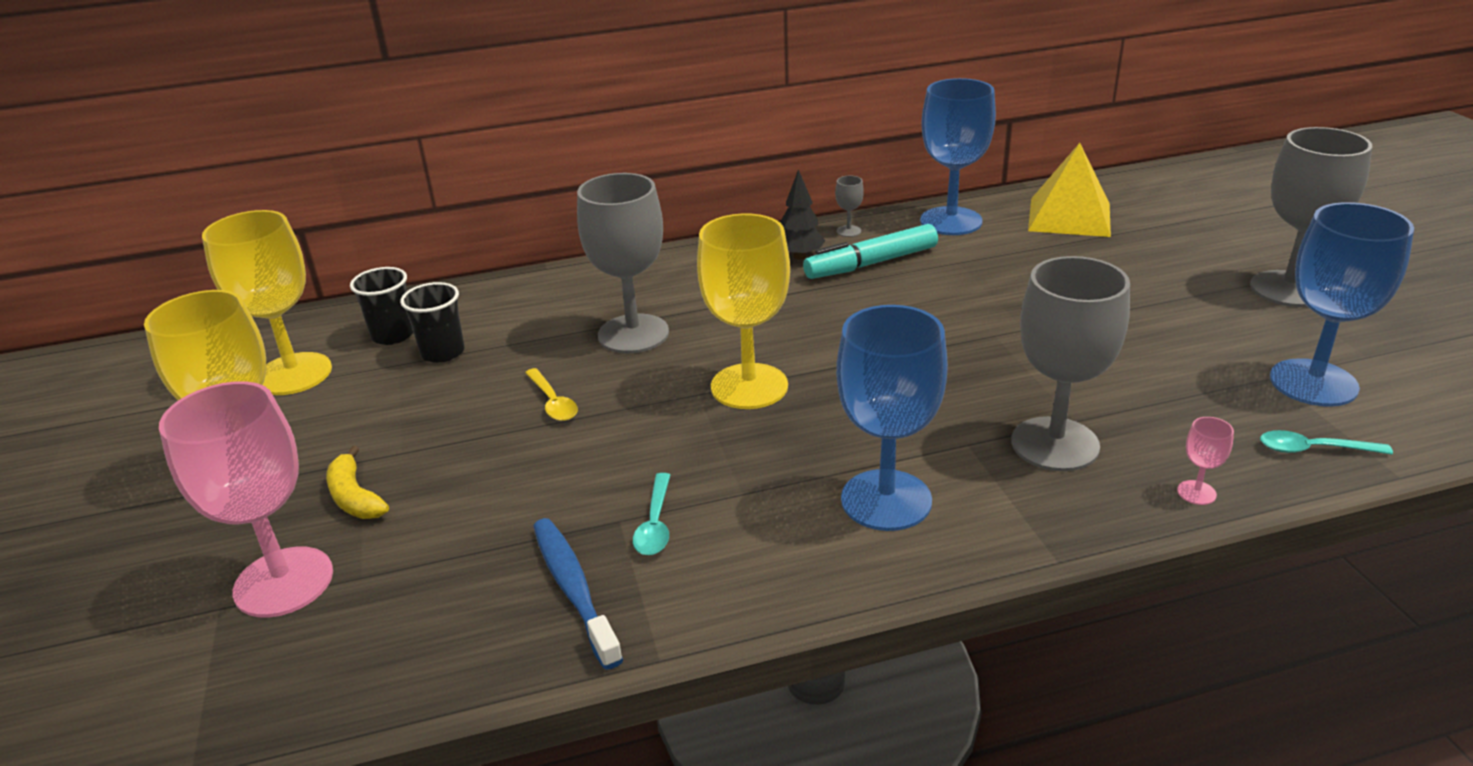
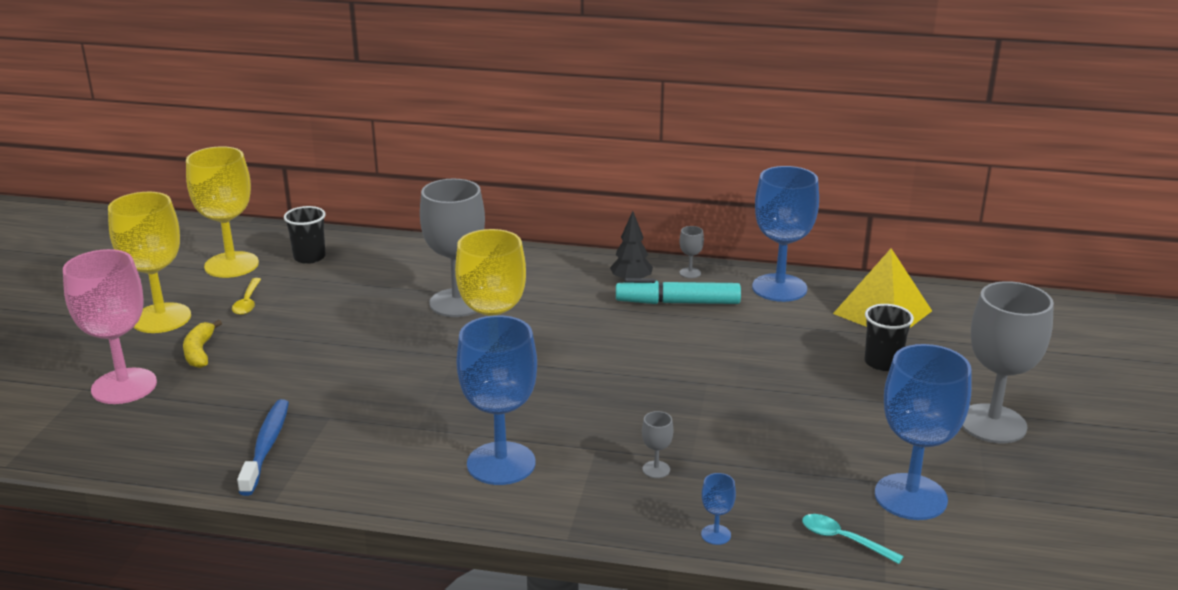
camera: 25 degrees right, 5 degrees down
(443, 352) = (328, 278): black cup -> black cup (882, 362)
(553, 402) = (362, 332): yellow spoon -> yellow spoon (248, 302)
(655, 524) = (347, 427): turquoise spoon -> none
(1055, 444) = (656, 469): grey goblet -> grey goblet, size x0.40
(1196, 492) = (716, 535): pink goblet -> blue goblet

